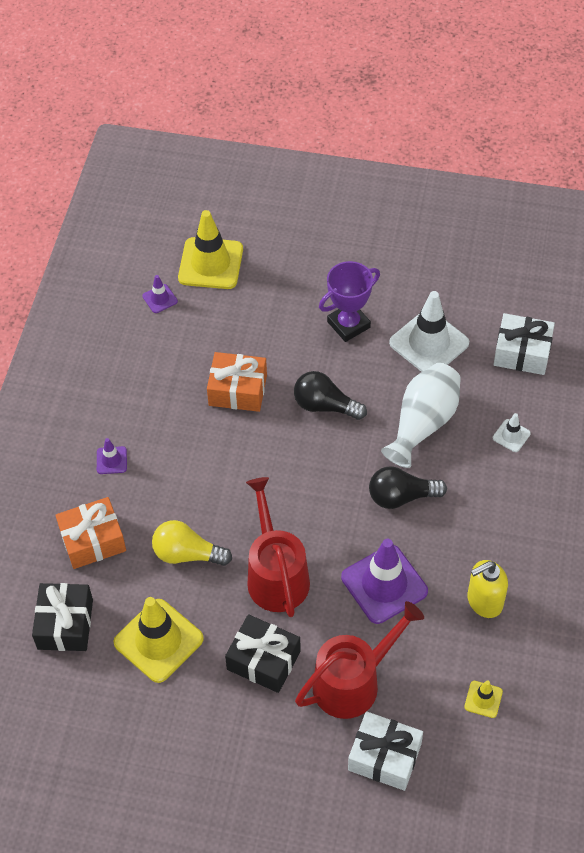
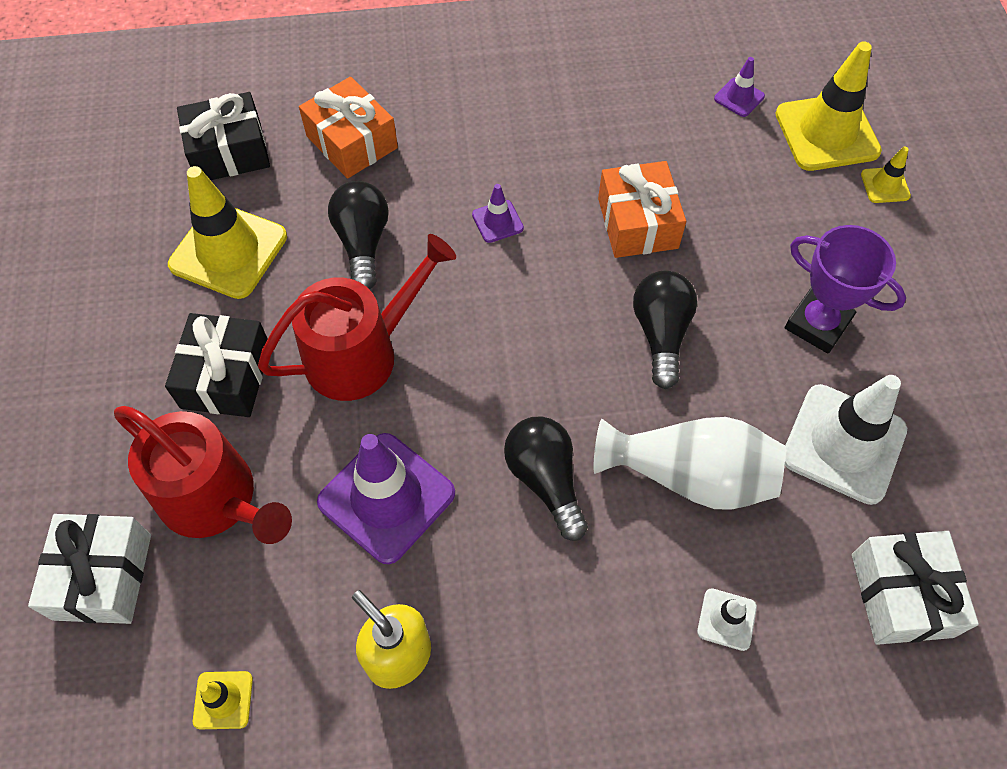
camera: 70 degrees right, 5 degrees up
(111, 460) = (472, 125): purple traffic cone -> purple traffic cone (497, 221)
(187, 554) = (363, 243): yellow light bulb -> black light bulb
(264, 251) = (885, 185): none -> yellow traffic cone

